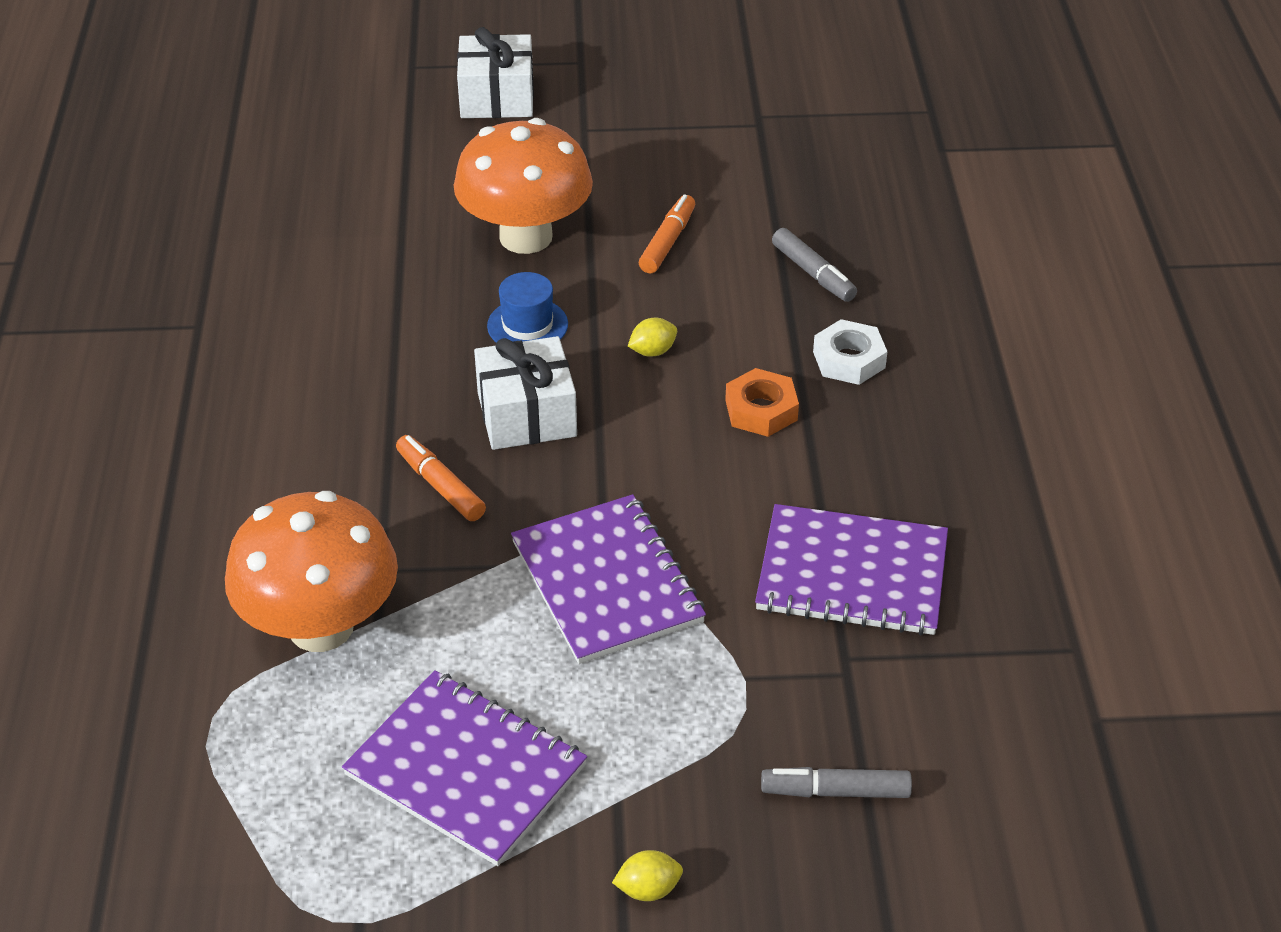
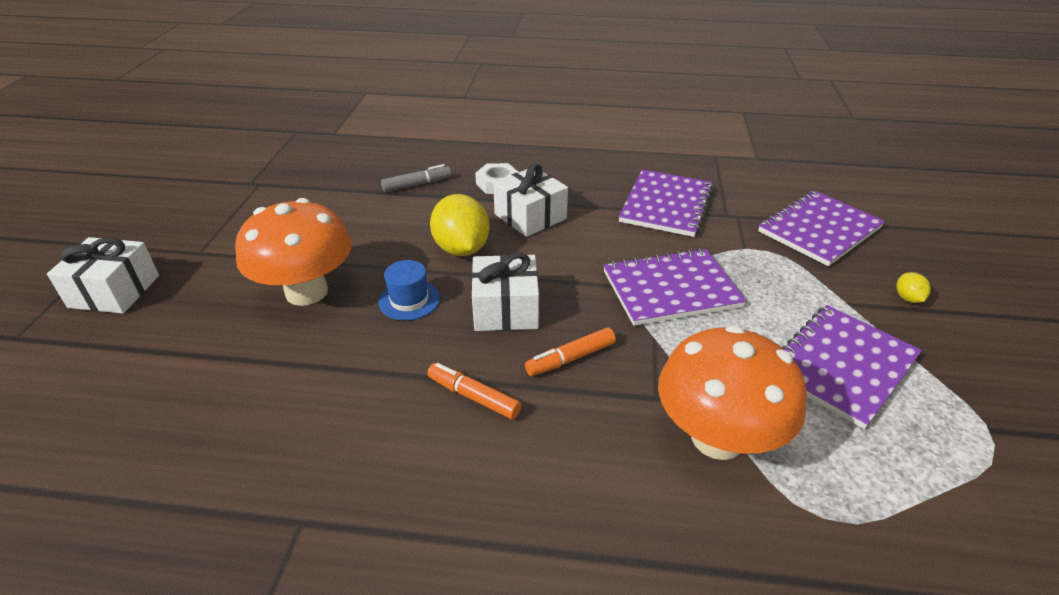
camera: 80 degrees left, 5 degrees down
(652, 351) = (461, 249): yellow lemon -> yellow lemon, size x2.22
(667, 242) = (354, 231): orange marker -> orange marker (473, 397)
(761, 410) = (530, 216): orange nut -> white gift
(835, 791) = (819, 230): grey marker -> purple notebook

